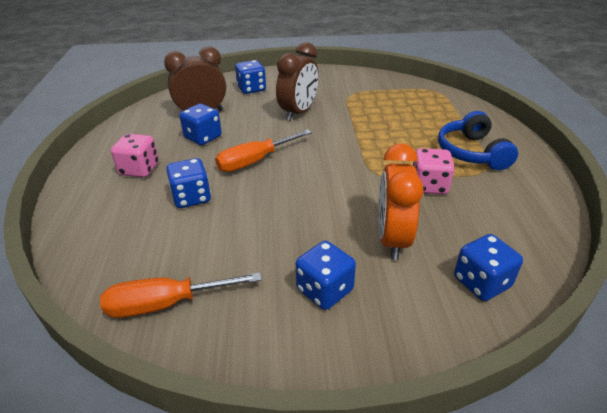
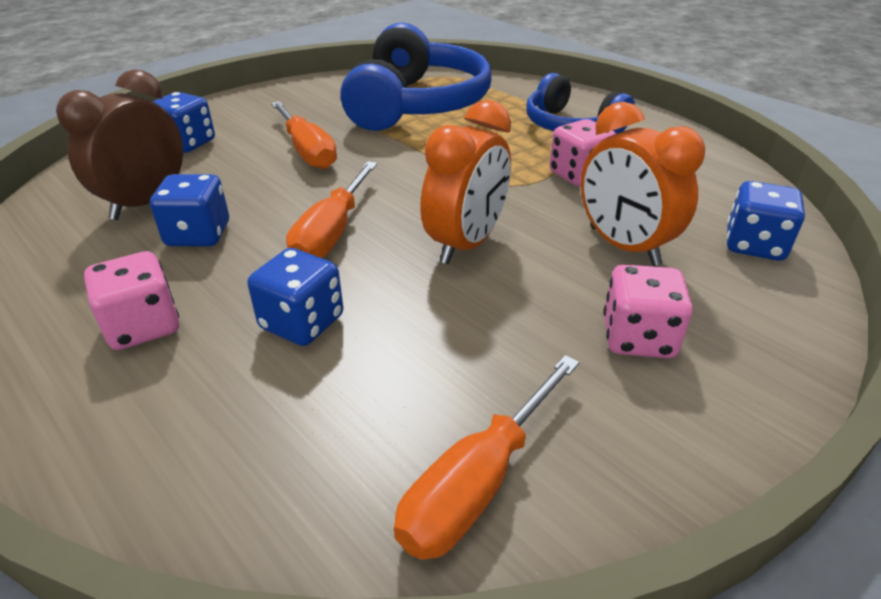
camera: 40 degrees left, 0 degrees up
(298, 113) = (307, 151): brown clock -> orange screwdriver
(308, 196) = (466, 244): none -> orange clock
(324, 290) = (638, 338): blue dice -> pink dice
(391, 105) = (417, 105): none -> blue headphones

